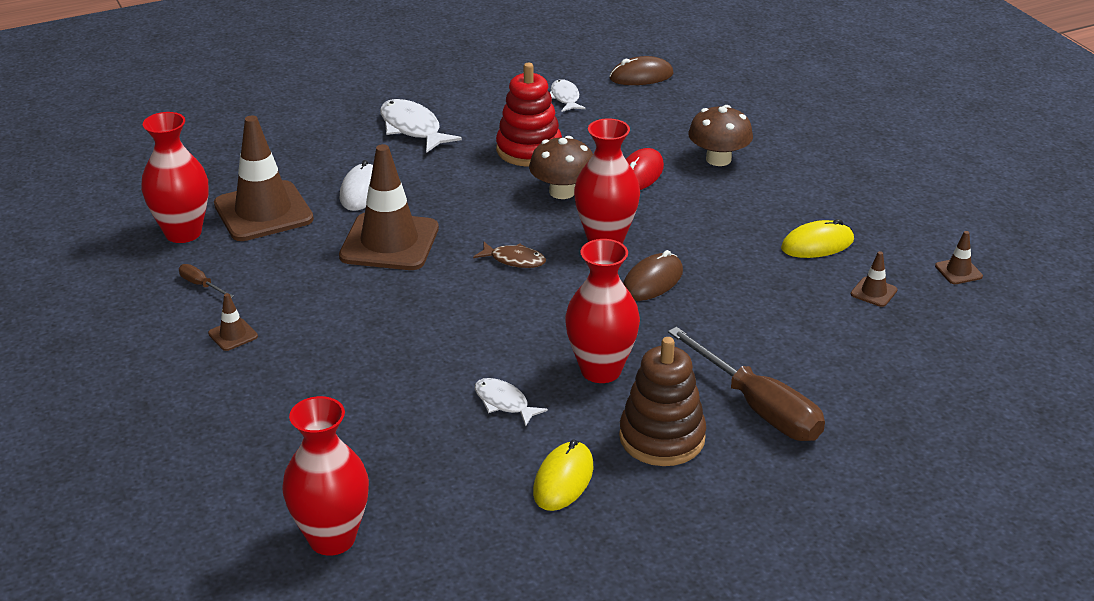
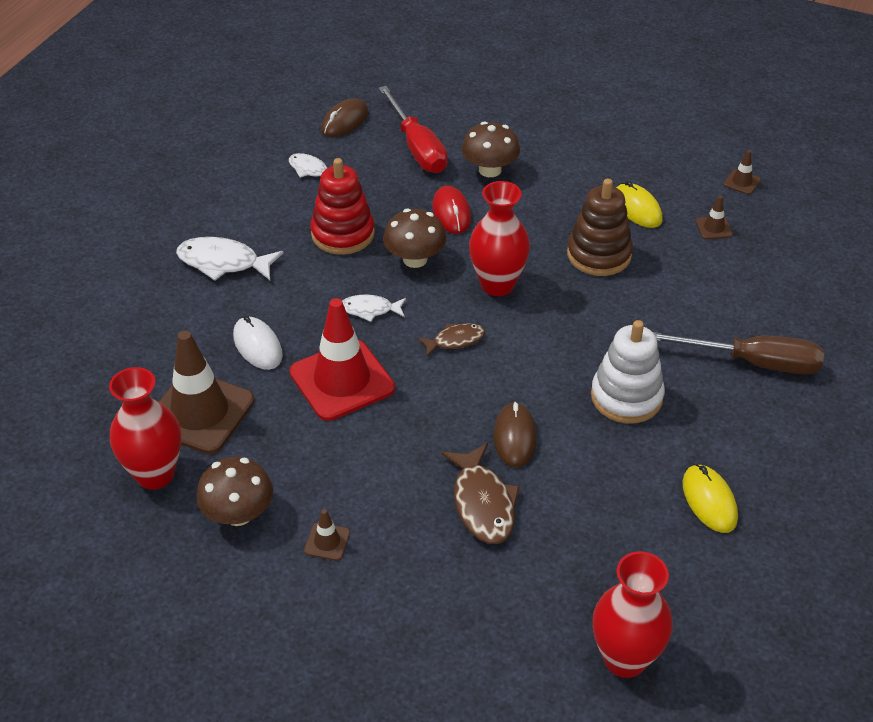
camera: 40 degrees left, 10 degrees up
(201, 285) = (238, 514): brown screwdriver -> brown mushroom
(376, 375) = (483, 503): none -> brown fish
(389, 242) = (342, 380): brown traffic cone -> red traffic cone
(504, 403) = (597, 466): white fish -> white fish (370, 310)
(601, 370) = (626, 397): red vase -> white stacking toy
(652, 281) = (571, 302): brown mouse -> brown mouse (515, 437)
(662, 438) = (727, 425): brown stacking toy -> brown stacking toy (599, 254)
(677, 118) = (417, 147): none -> red screwdriver
(817, 244) = (637, 208): yellow mouse -> yellow mouse turned 60 degrees counterclockwise

